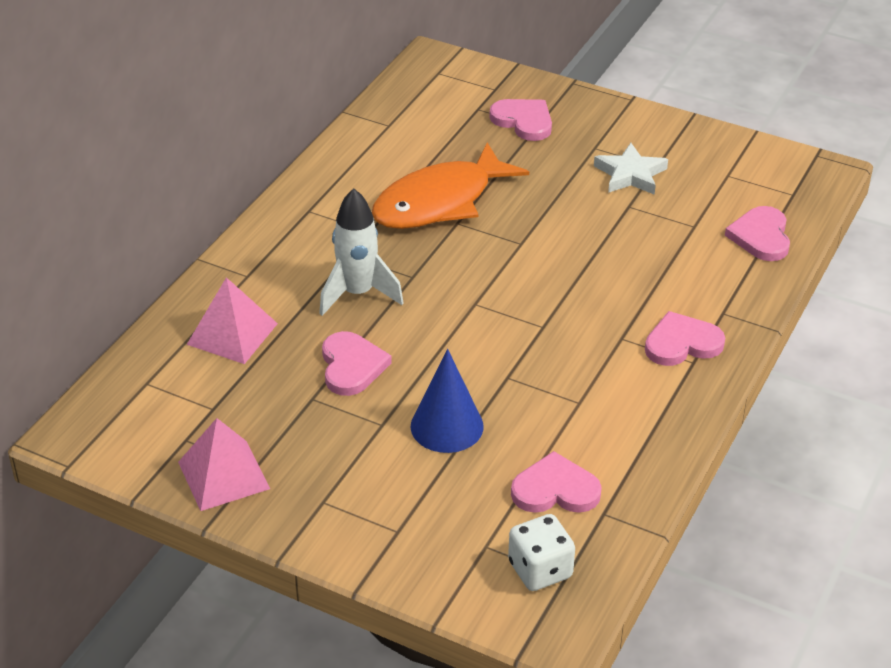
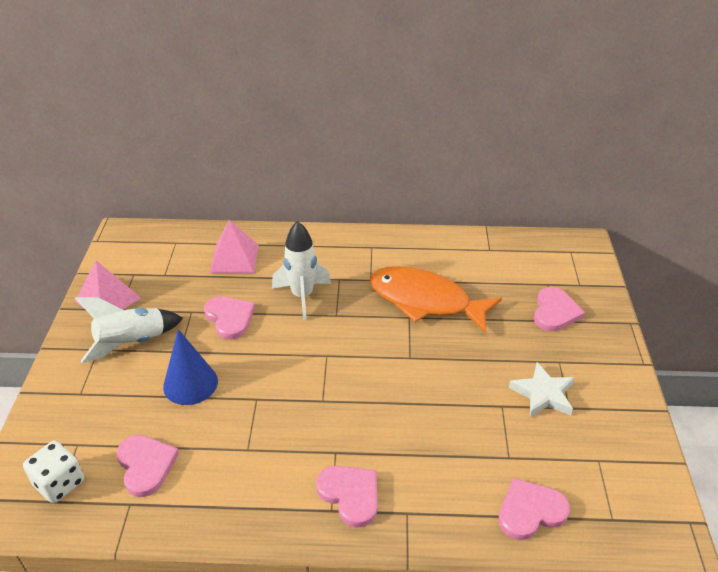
camera: 65 degrees right, 0 degrees up
(334, 466) = (131, 343): none -> white rocket
(352, 366) = (229, 318): pink heart -> pink heart turned 90 degrees counterclockwise

